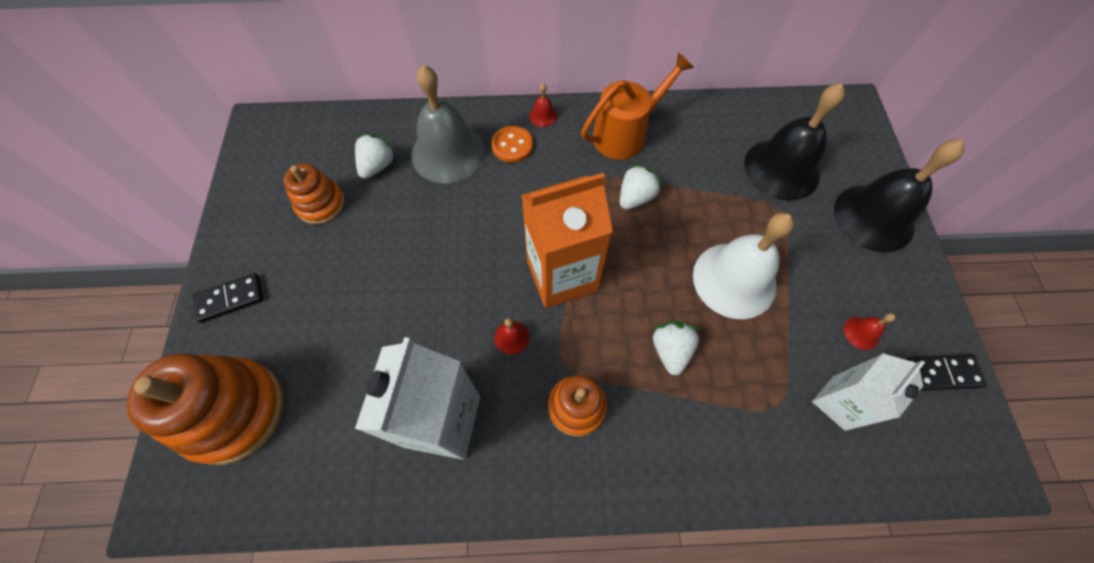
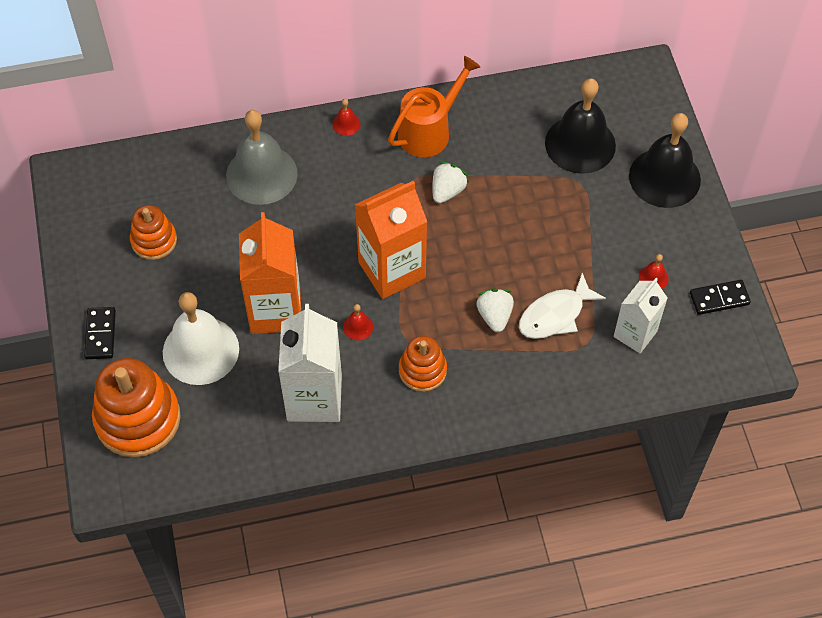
camera: 10 degrees left, 5 degrees down
(230, 299) = (100, 334): black domino -> black domino turned 60 degrees counterclockwise
(377, 166) = (197, 197): white strawberry -> none
(425, 302) = (275, 310): none -> orange carton
(512, 145) = (322, 158): orange button -> none
(734, 280) = (543, 251): white bell -> white bell (200, 350)
(742, 361) = (555, 315): none -> white fish

